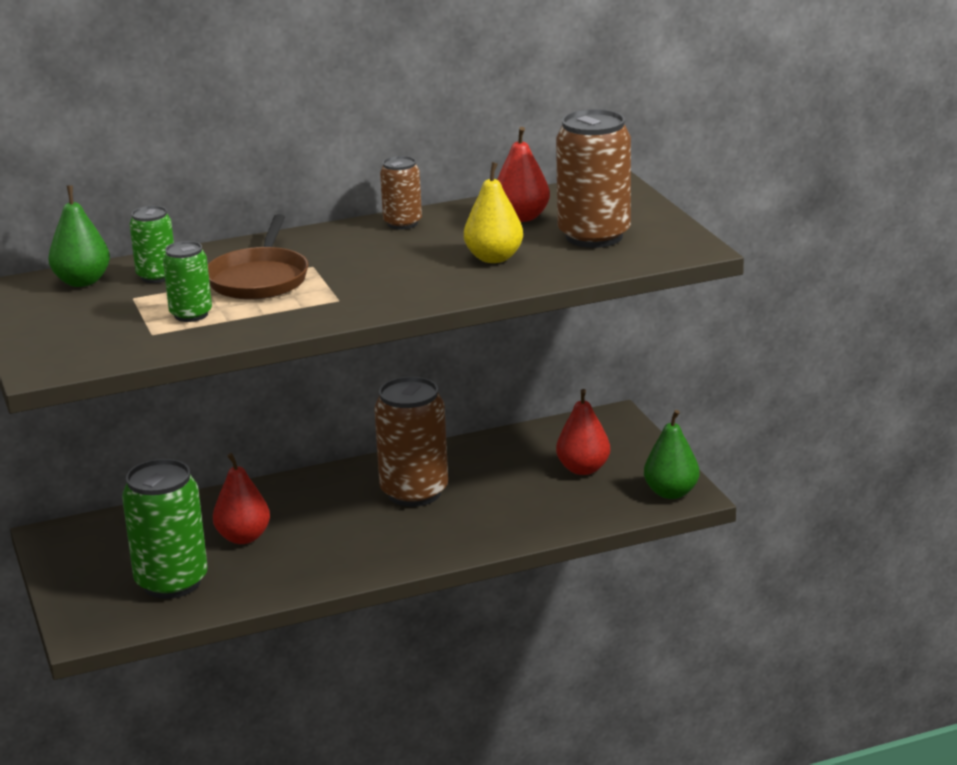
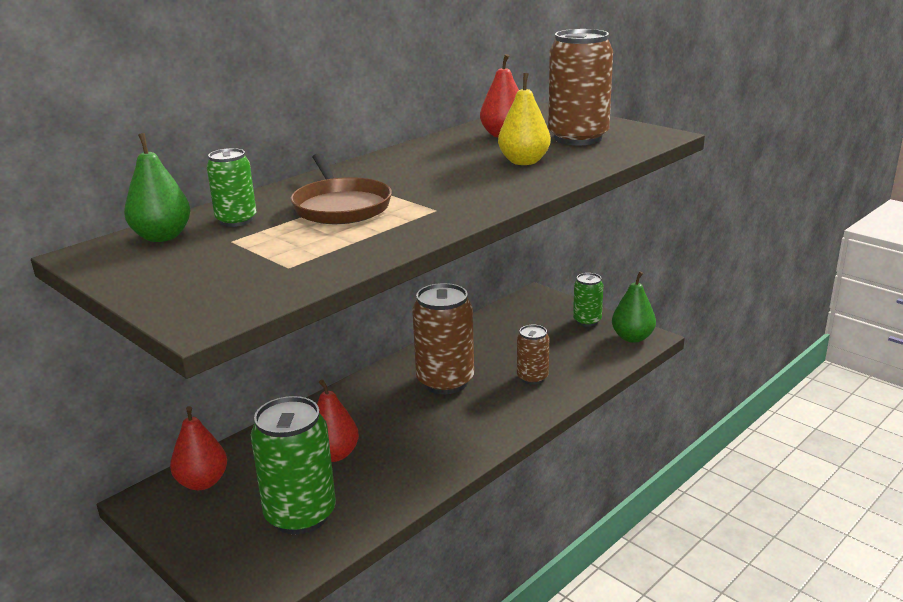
camera: 25 degrees left, 0 degrees up
(191, 314) = (309, 244): green can -> green can (587, 321)
(402, 223) = (413, 152): brown can -> brown can (532, 377)
(583, 469) = (553, 335): red pear -> red pear (202, 482)

